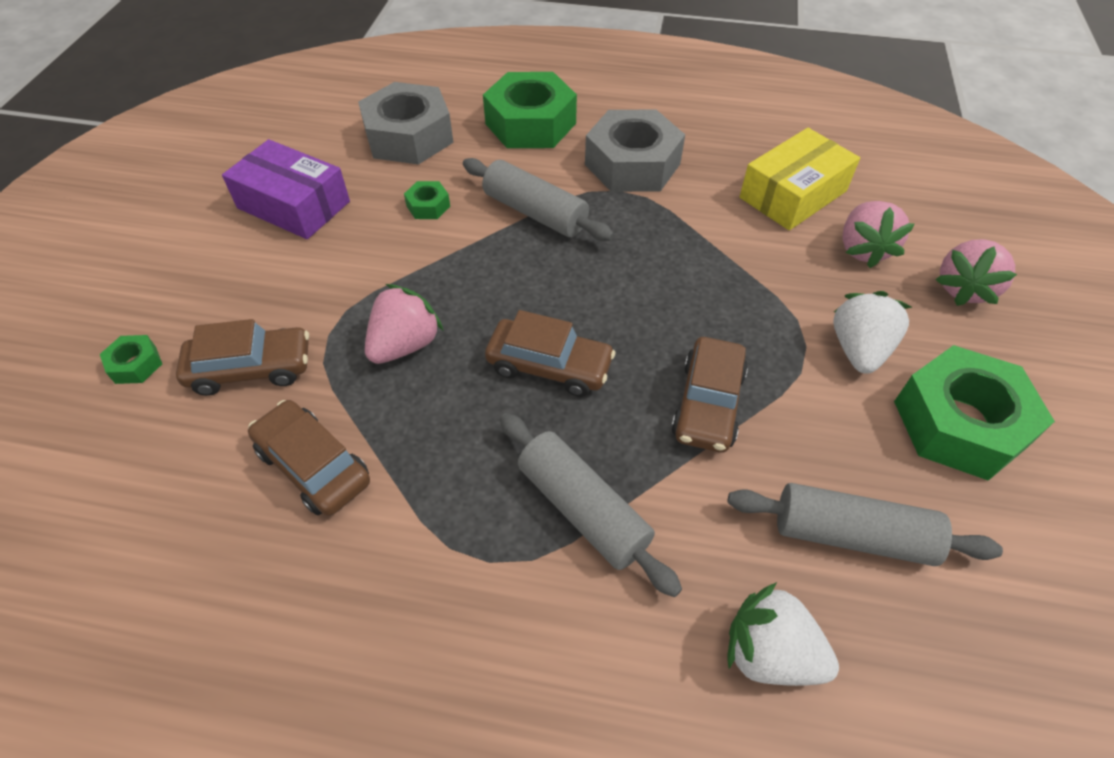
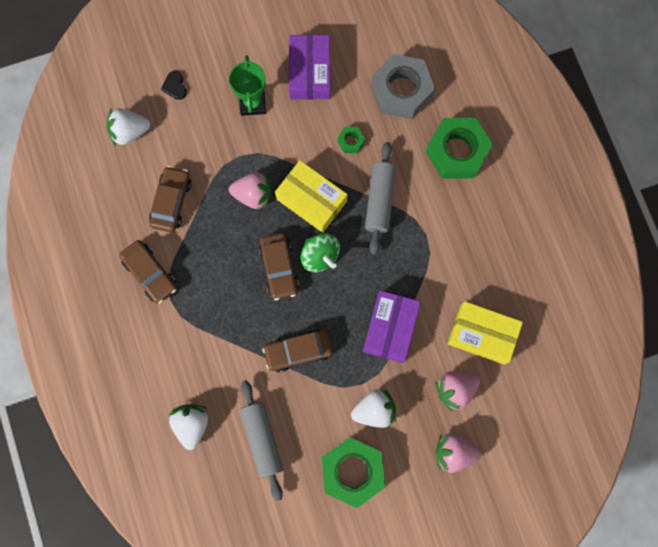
camera: 60 degrees right, 25 degrees up
(131, 470) = (129, 131): none -> white strawberry
(135, 364) = (175, 86): green nut -> black heart
(251, 369) = (201, 137): brown car -> brown car (150, 273)
(267, 282) = (252, 103): none -> green trophy
(473, 280) = (311, 200): none -> yellow box
(566, 308) = (320, 256): none -> green spinning top
(583, 509) = (213, 324): grey rolling pin -> none
(632, 164) = (454, 231): grey nut -> none
(732, 278) = (390, 328): none -> purple box

